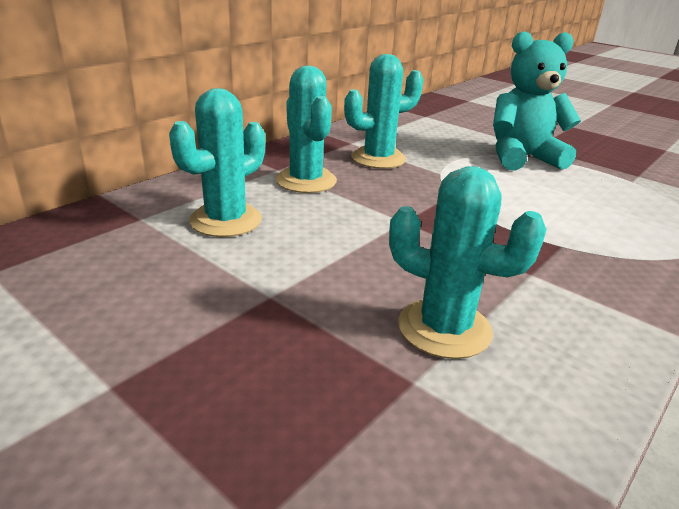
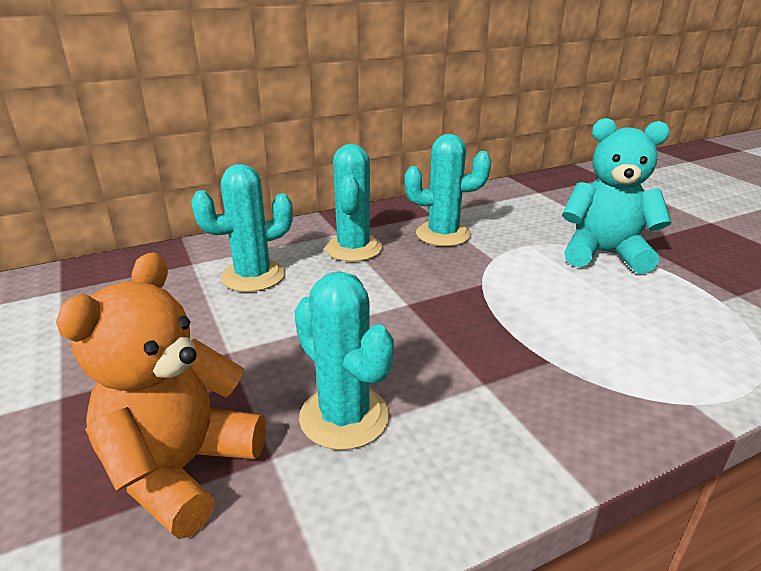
camera: 25 degrees right, 0 degrees up
(334, 419) = (181, 469): none -> orange teddy bear

